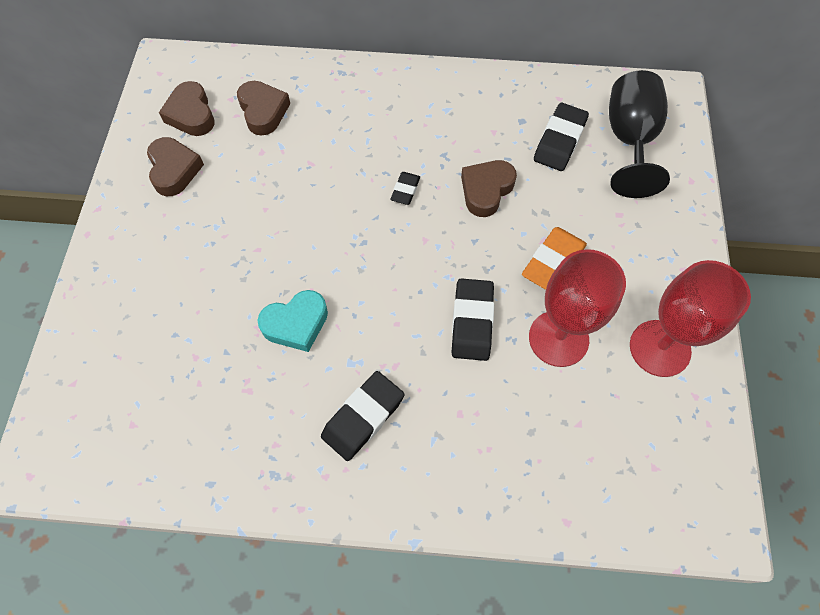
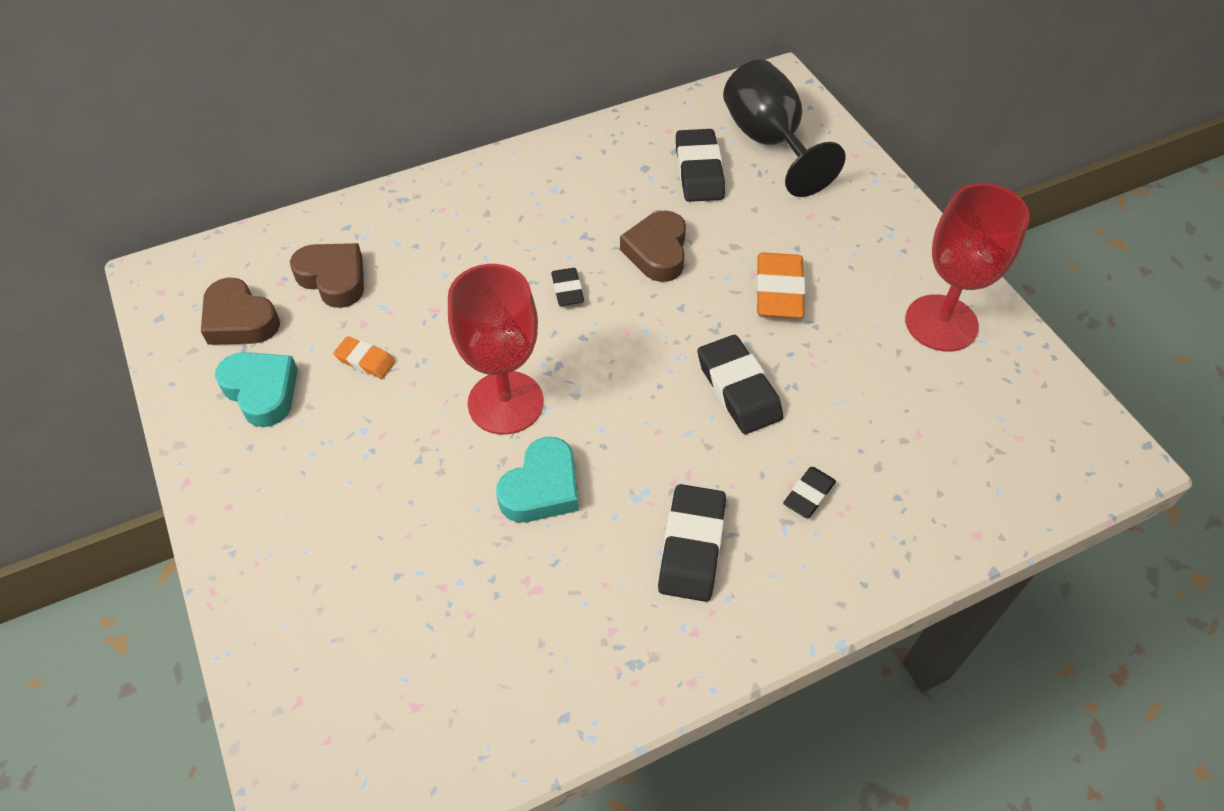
camera: 30 degrees left, 10 degrees down
(174, 170) = (262, 391): brown heart -> turquoise heart
(246, 179) = (365, 360): none -> orange eraser
(467, 425) = (808, 495): none -> black eraser
(558, 338) = (838, 362): red goblet -> red goblet (505, 403)

